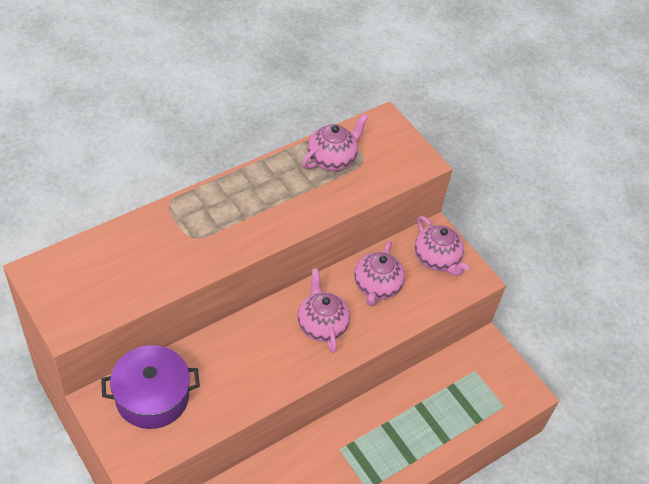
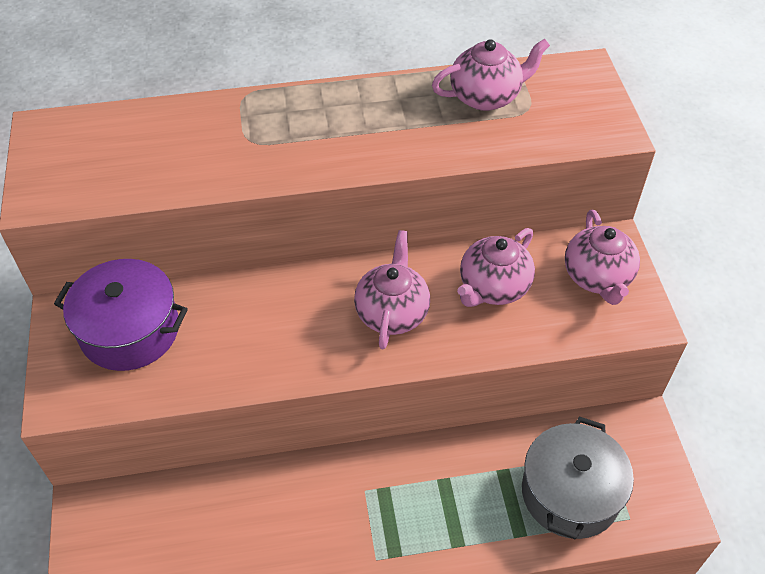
camera: 30 degrees right, 0 degrees up
(464, 403) = (570, 493): none -> grey pot

